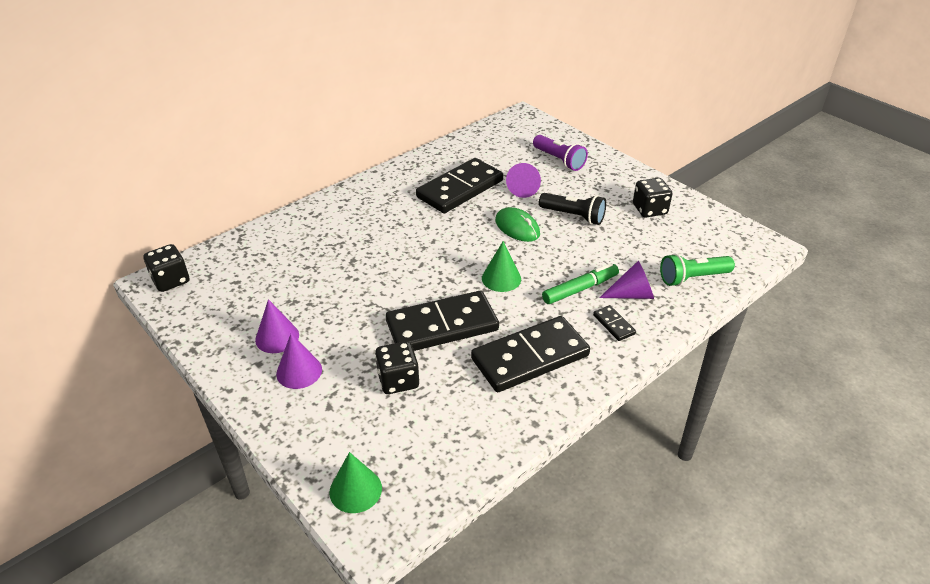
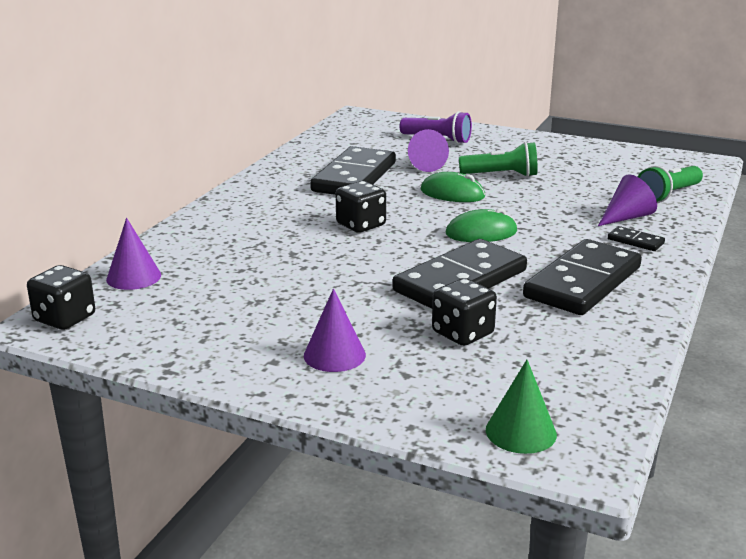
camera: 25 degrees left, 15 degrees down
(277, 337) = (272, 334): purple cone -> purple cone (133, 277)
(501, 278) = (481, 233): green cone -> green mouse
(573, 216) = (501, 175): black flashlight -> green flashlight
(580, 289) = (571, 224): green marker -> none
(649, 209) = (570, 158): black dice -> black dice (361, 225)

